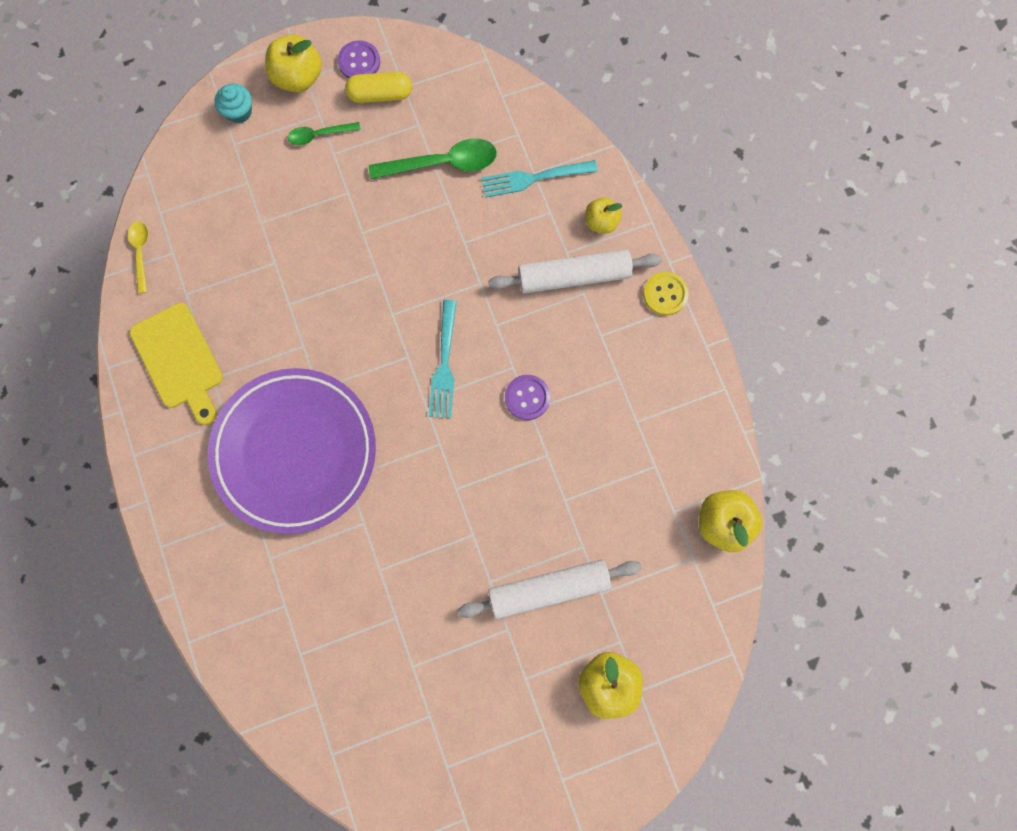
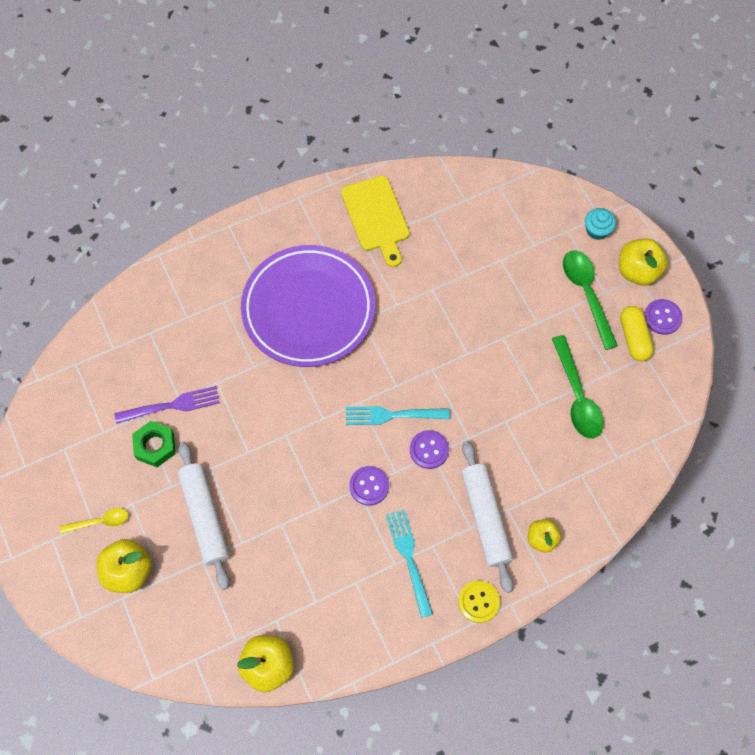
camera: 85 degrees right, 10 degrees down
(141, 253) = (462, 178): yellow spoon -> yellow spoon (100, 521)
(179, 360) = (376, 217): yellow cutting board -> yellow cutting board turned 75 degrees counterclockwise
(319, 135) = (586, 294): green spoon -> green spoon, size x1.75
(404, 628) = (171, 406): none -> purple fork
(455, 649) = (155, 446): none -> green nut
(490, 328) = (429, 450): none -> purple button
(534, 178) = (576, 476): turquoise fork -> turquoise fork (409, 559)

